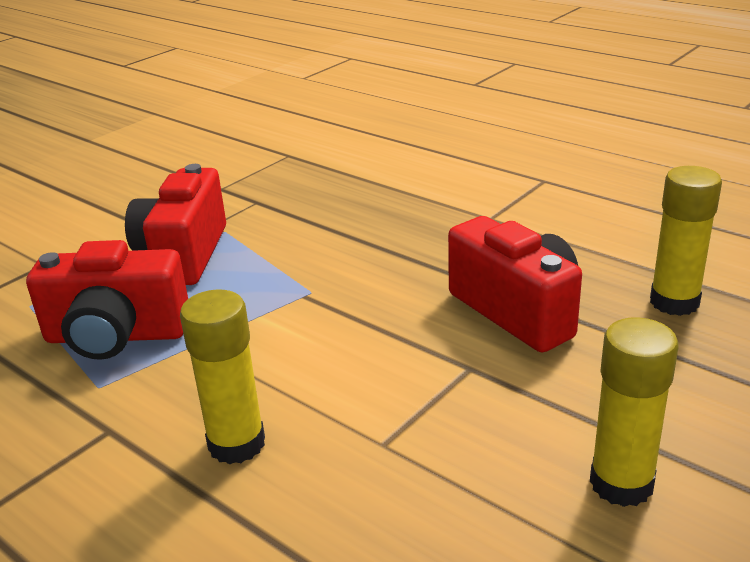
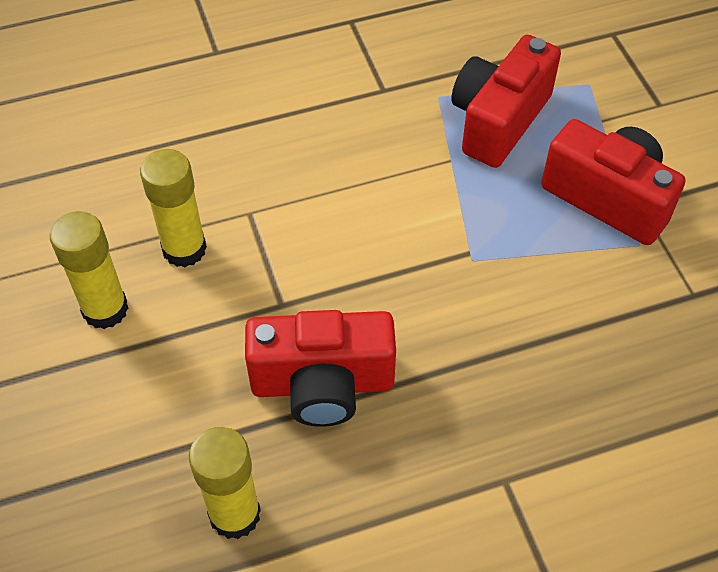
camera: 120 degrees right, 25 degrees up
(236, 444) = (314, 143): yellow glue stick -> yellow glue stick (184, 249)

